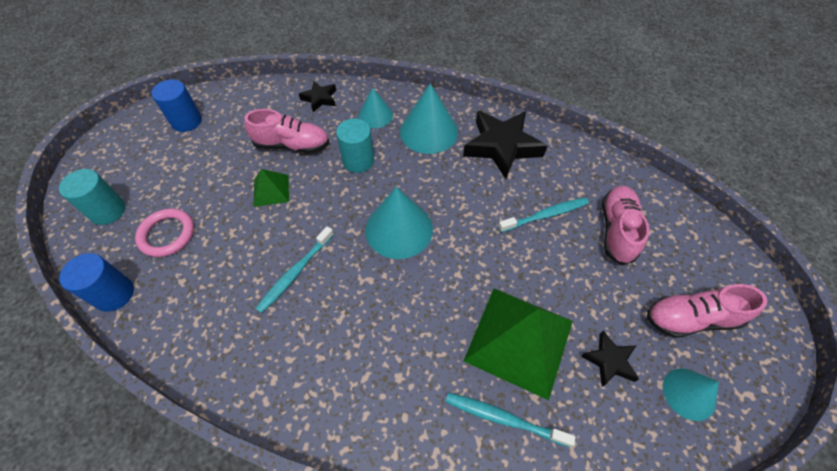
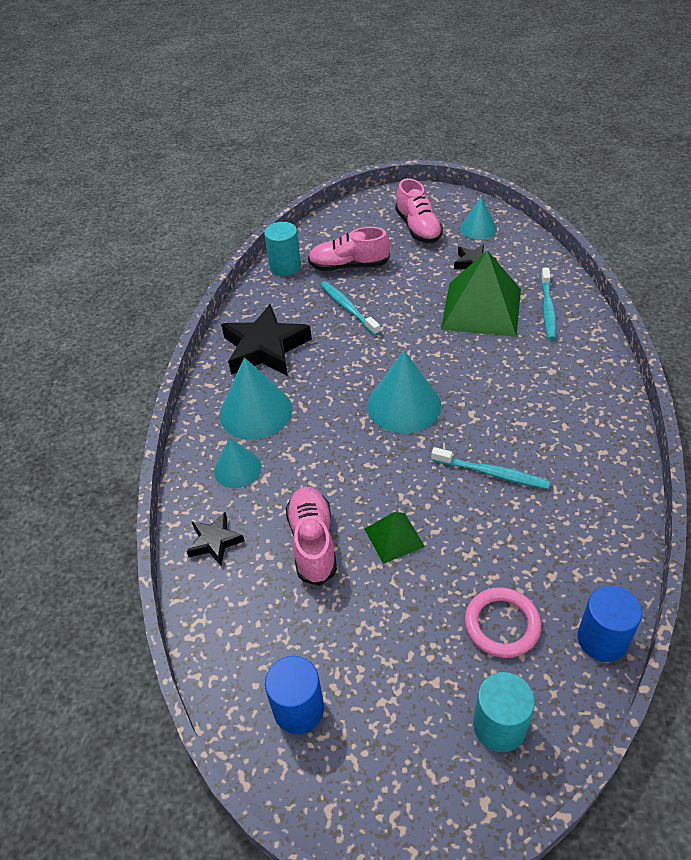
camera: 100 degrees left, 10 degrees down
(358, 161) = (320, 464): turquoise cylinder -> turquoise cylinder (285, 266)

